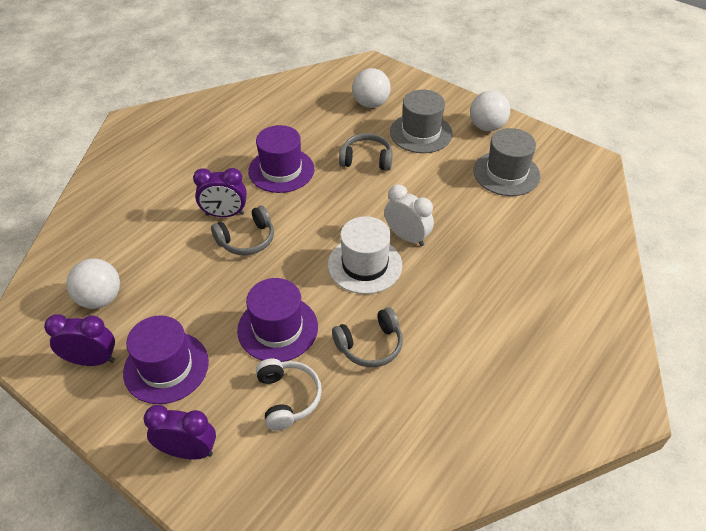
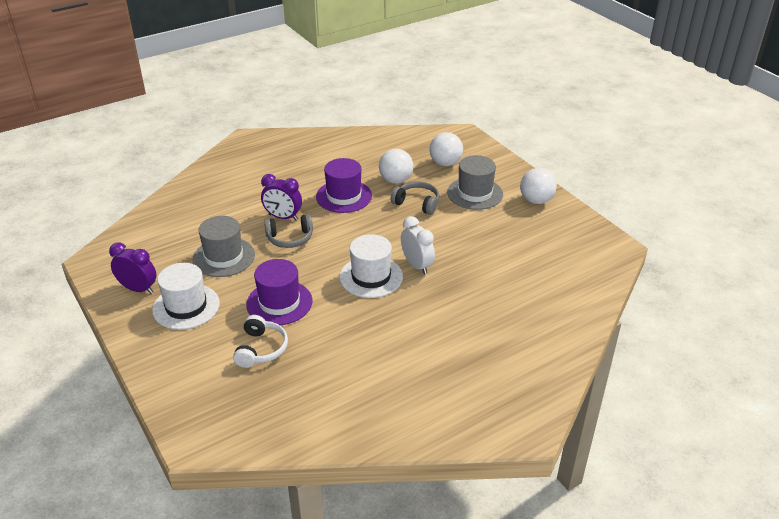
camera: 20 degrees right, 10 degrees down
(100, 299) = (164, 252): white ball -> white ball (395, 180)
(166, 367) = (186, 306): purple hat -> white hat
(188, 451) = (173, 362): purple clock -> none
(370, 345) = (342, 332): grey headphones -> none
(506, 173) = (531, 239): grey hat -> grey hat (224, 257)

